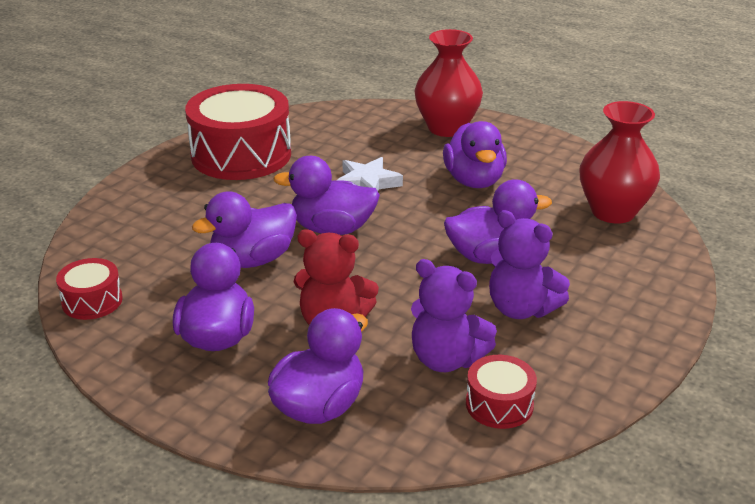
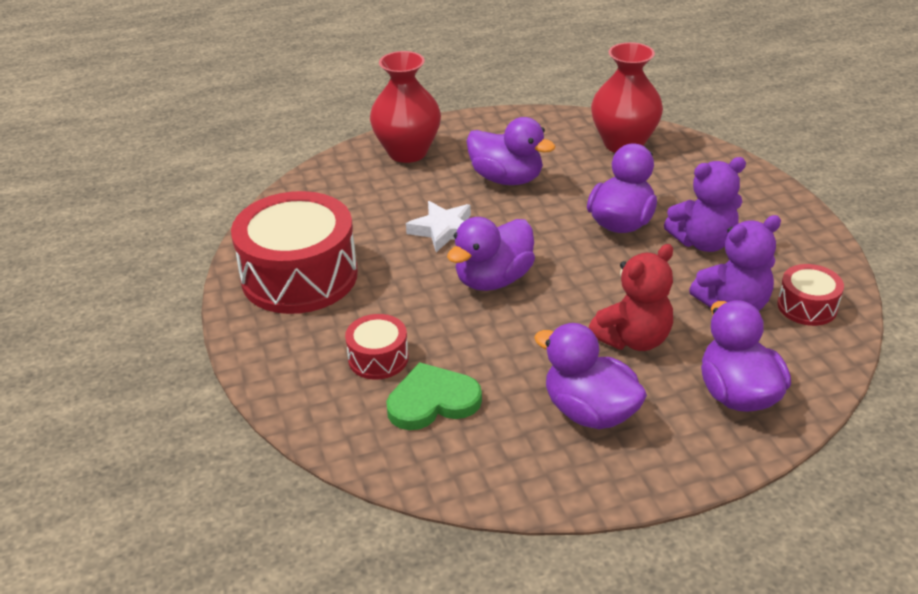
camera: 50 degrees left, 5 degrees up
(92, 301) = (451, 471): red drum -> red drum (378, 358)
(160, 262) = (432, 401): none -> green heart
(253, 260) = (491, 343): purple duck -> none

